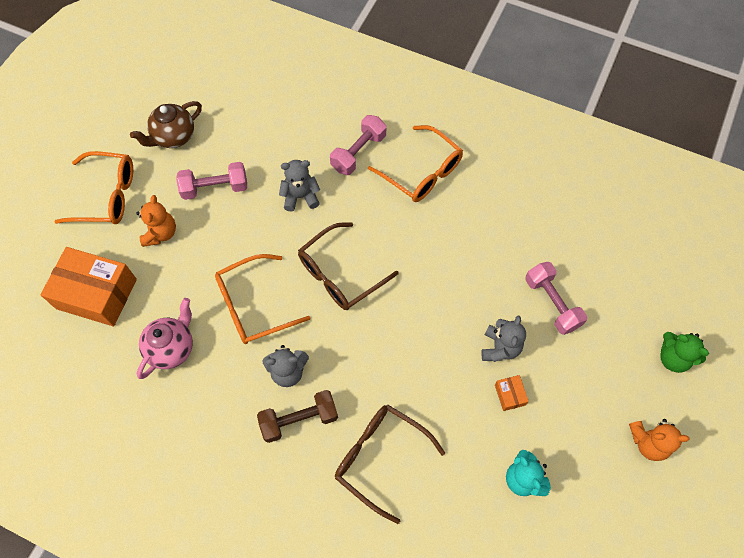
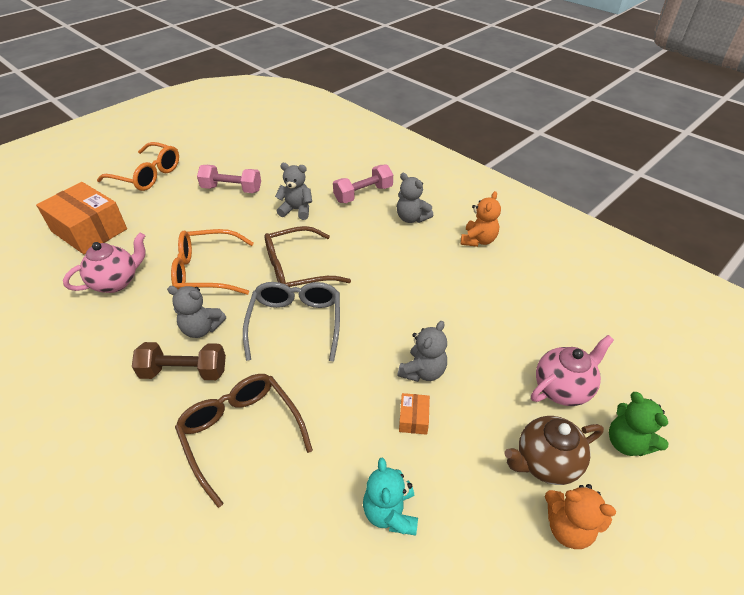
camera: 20 degrees right, 20 degrees down
(160, 233) = (169, 206): orange teddy bear -> orange teddy bear (478, 240)
(174, 137) = (223, 154): brown teapot -> brown teapot (545, 462)
(370, 337) = (295, 324): none -> grey glasses
(421, 172) = (411, 218): orange glasses -> grey teddy bear
(551, 303) = (496, 348): pink dumbbell -> none
(614, 325) = (562, 388): none -> pink teapot

